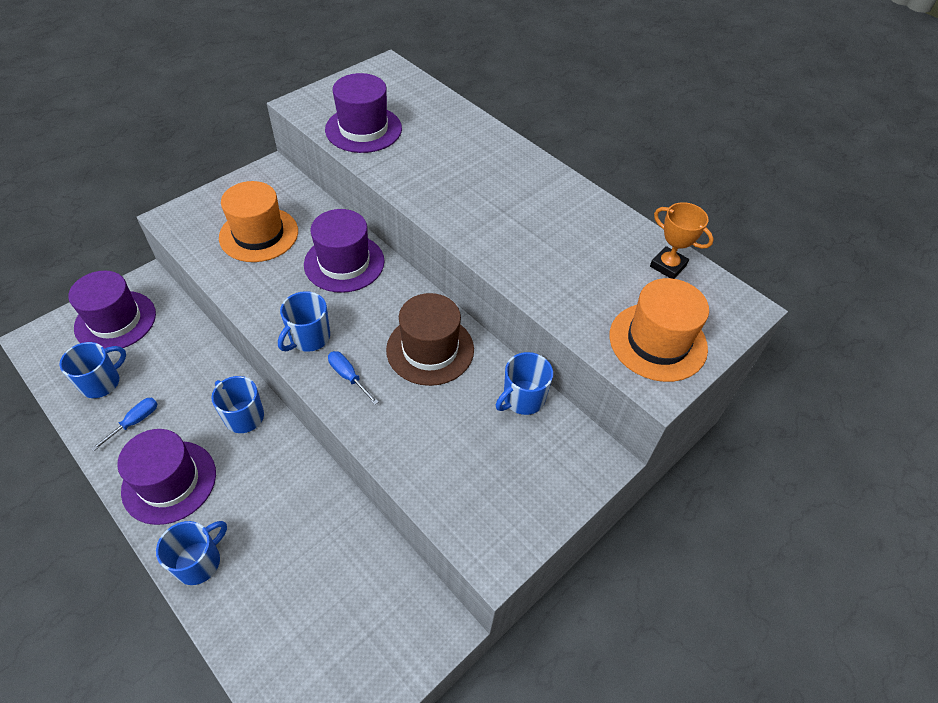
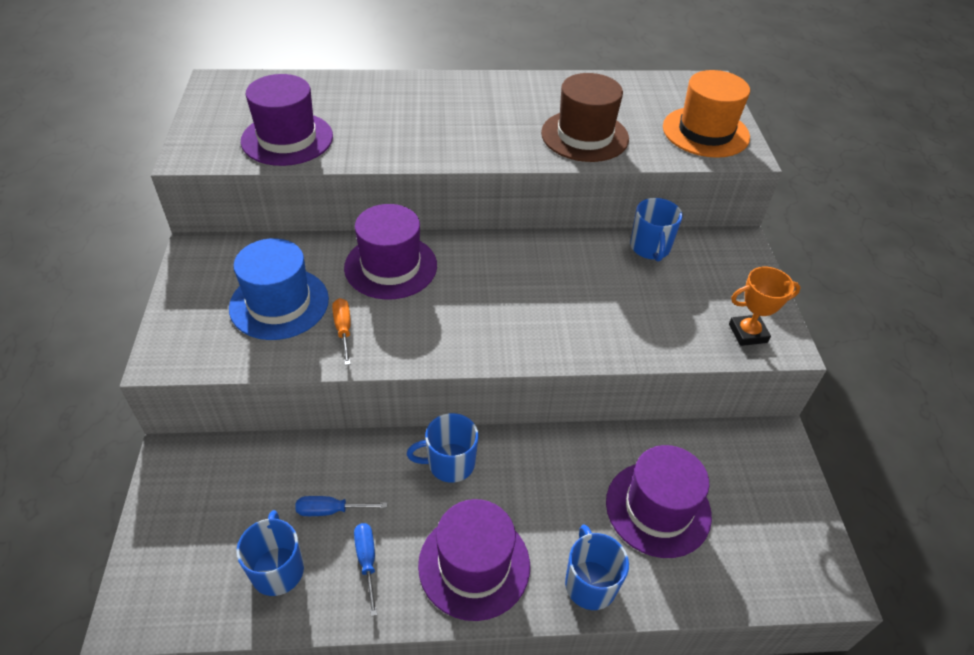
camera: 50 degrees left, 5 degrees down
(115, 321) = (198, 514): purple hat -> purple hat (658, 508)
(259, 234) = (279, 303): orange hat -> blue hat
(263, 277) = (343, 329): none -> orange screwdriver
(309, 338) = (458, 335): blue mug -> none
(348, 376) = (530, 333): blue screwdriver -> blue screwdriver (330, 510)
(430, 349) = (550, 269): brown hat -> brown hat (584, 136)
(668, 266) = (639, 88): orange trophy -> orange trophy (747, 333)

